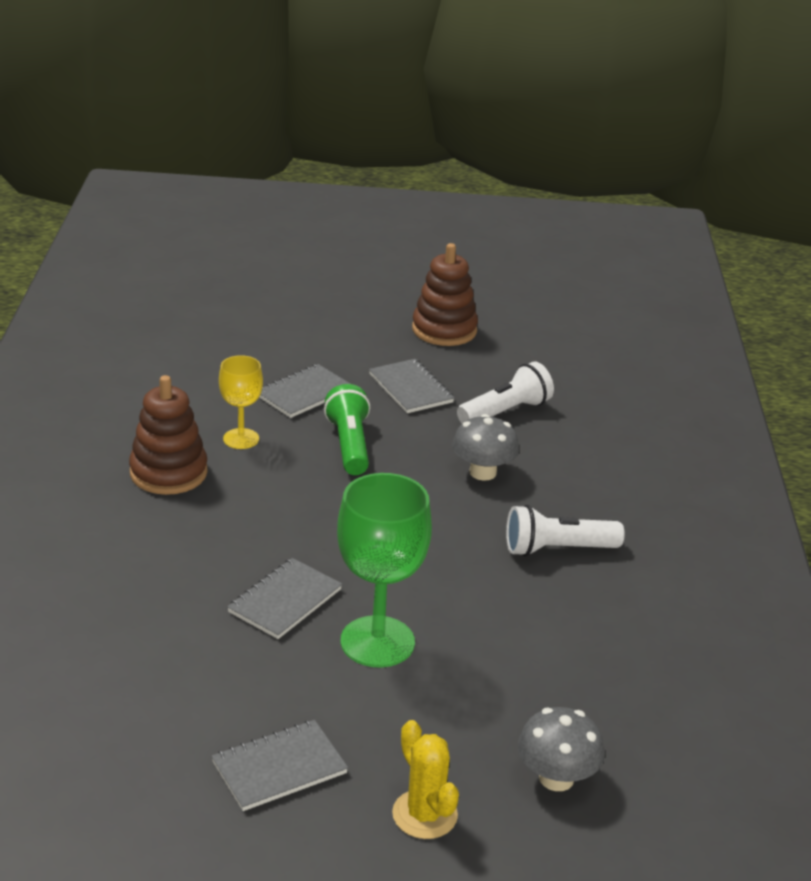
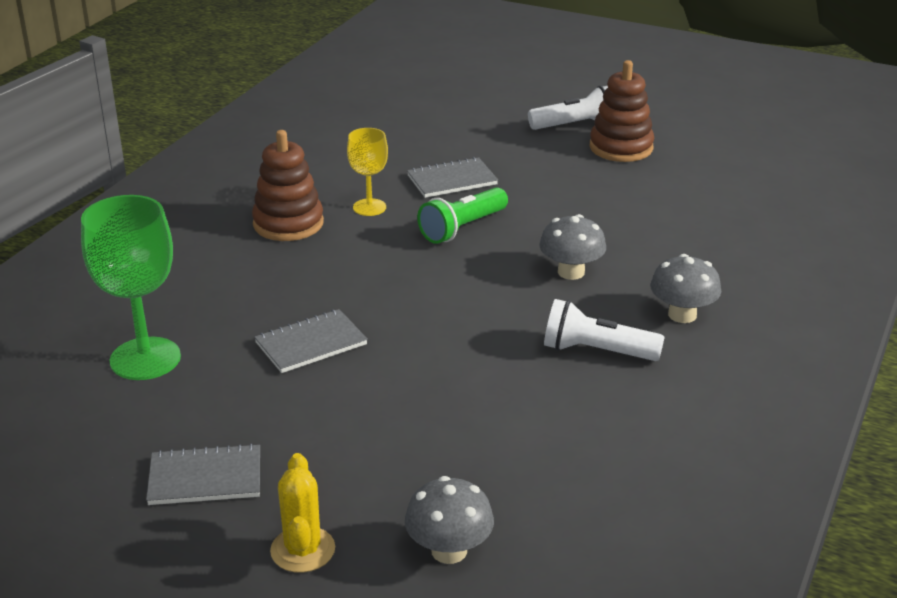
camera: 25 degrees right, 0 degrees up
(349, 445) = (462, 228): green flashlight -> green flashlight turned 150 degrees counterclockwise
(377, 642) = (367, 394): green goblet -> green goblet (145, 359)
(410, 388) = (553, 191): grey notebook -> none
(506, 412) = (631, 225): white flashlight -> white flashlight (576, 125)
(608, 496) = (682, 315): none -> grey mushroom

